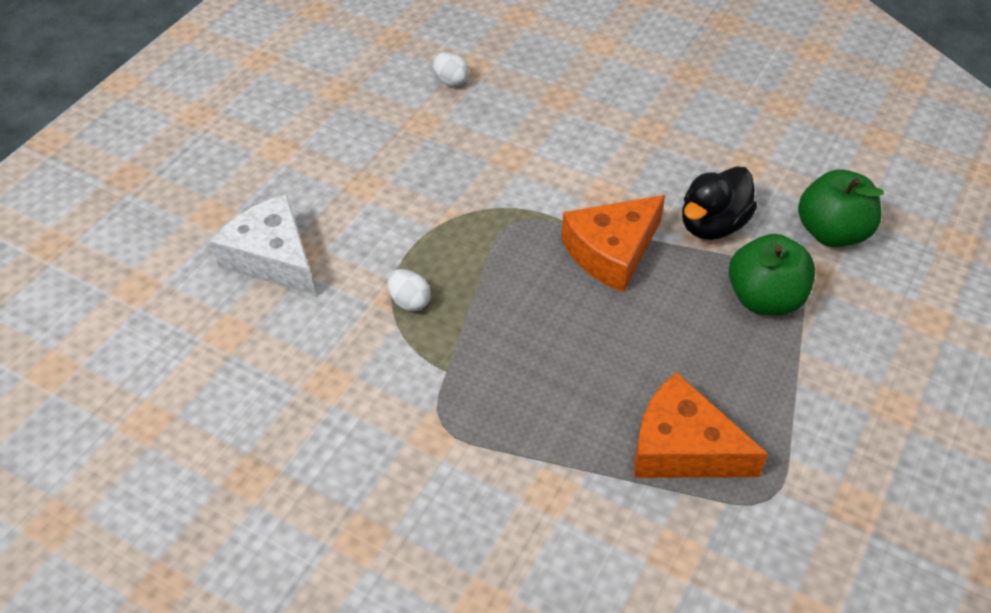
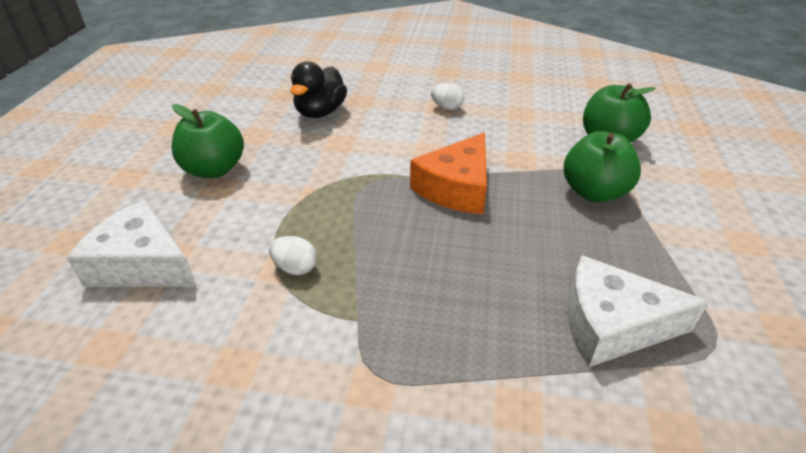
camera: 20 degrees left, 10 degrees down
(365, 161) = (214, 169): none -> green apple
(450, 81) = (269, 105): white egg -> white egg (447, 107)
(682, 447) = (612, 325): orange cheese -> white cheese
(712, 225) = (522, 153): black duck -> black duck (320, 112)

